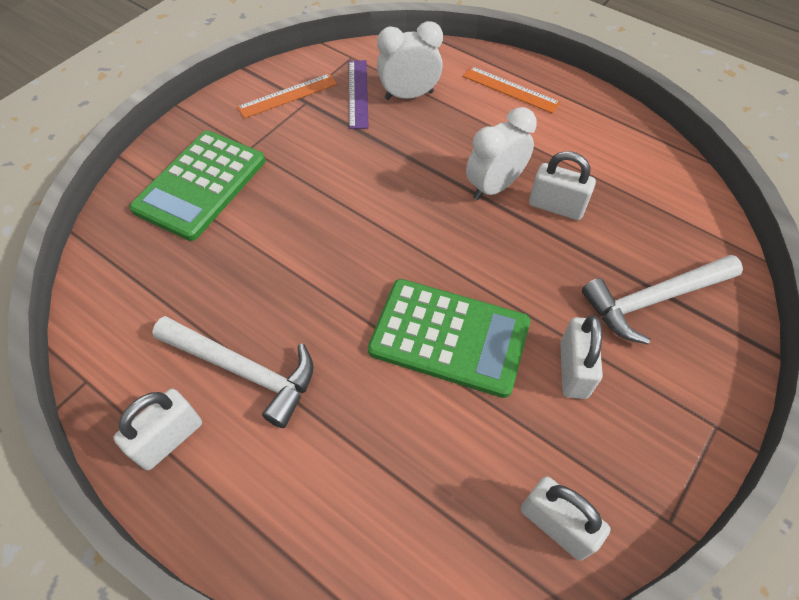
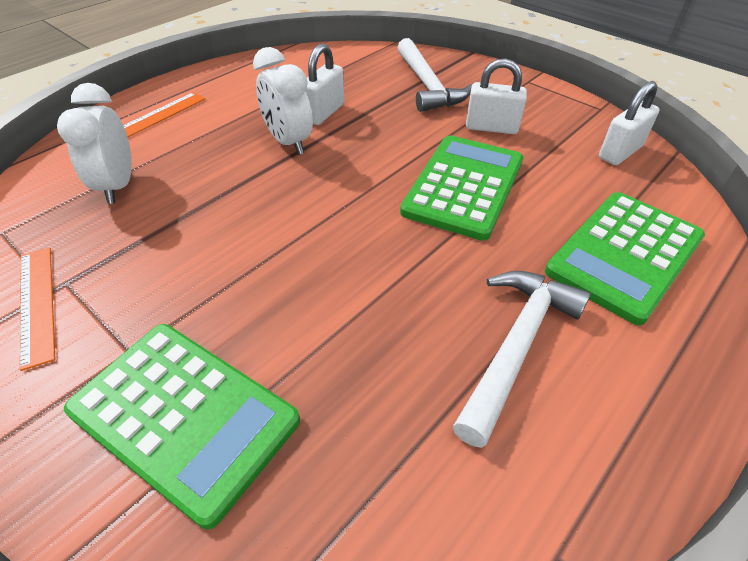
camera: 85 degrees left, 10 degrees down
(169, 439) = (621, 422): white padlock -> none
(357, 485) = (624, 255): none -> green calculator
(358, 93) = (84, 229): purple ruler -> none

